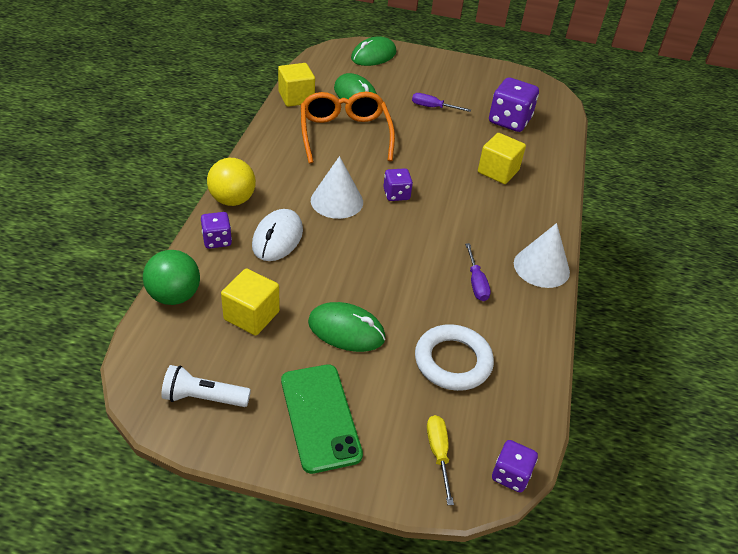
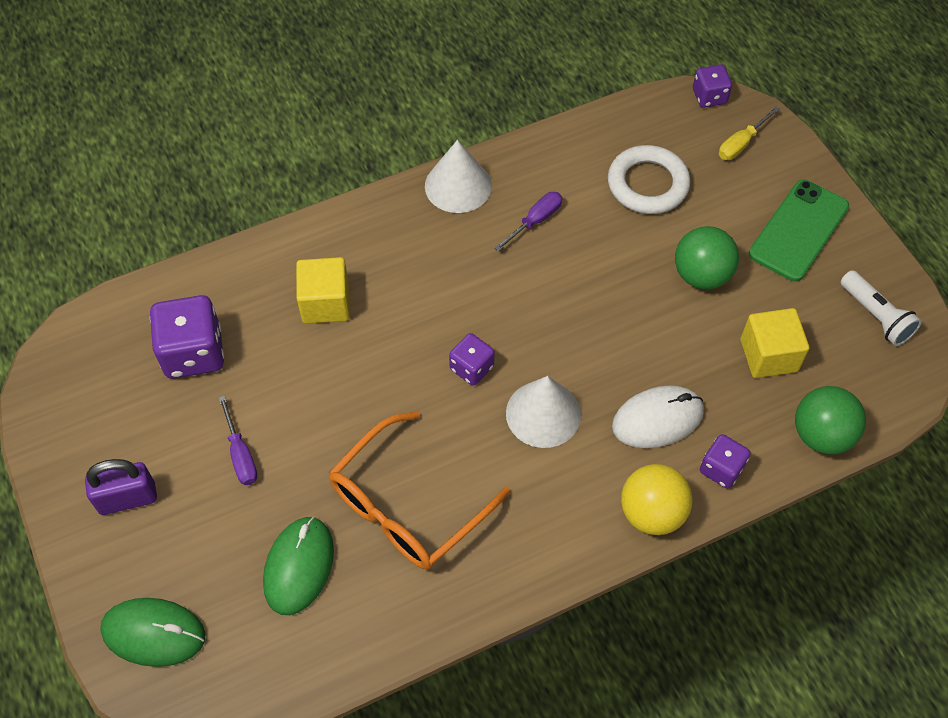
camera: 125 degrees left, 15 degrees up
(296, 97) = (378, 635): yellow cube -> none
(346, 330) = (701, 275): green mouse -> green ball
(445, 74) = (127, 498): none -> purple padlock

